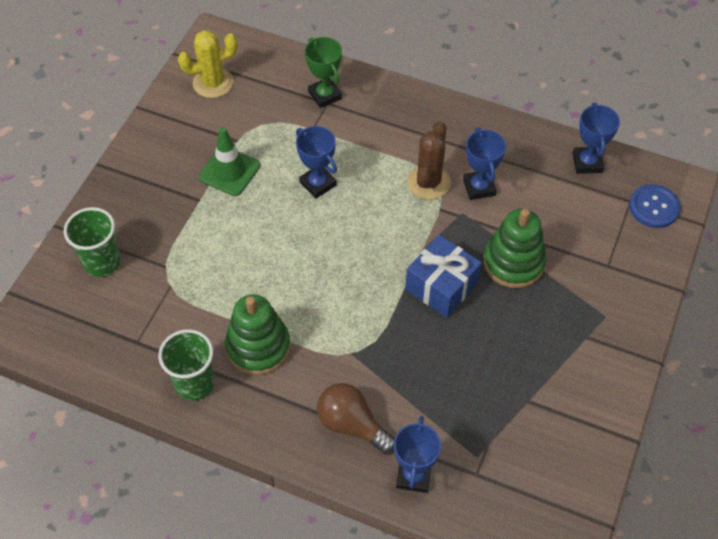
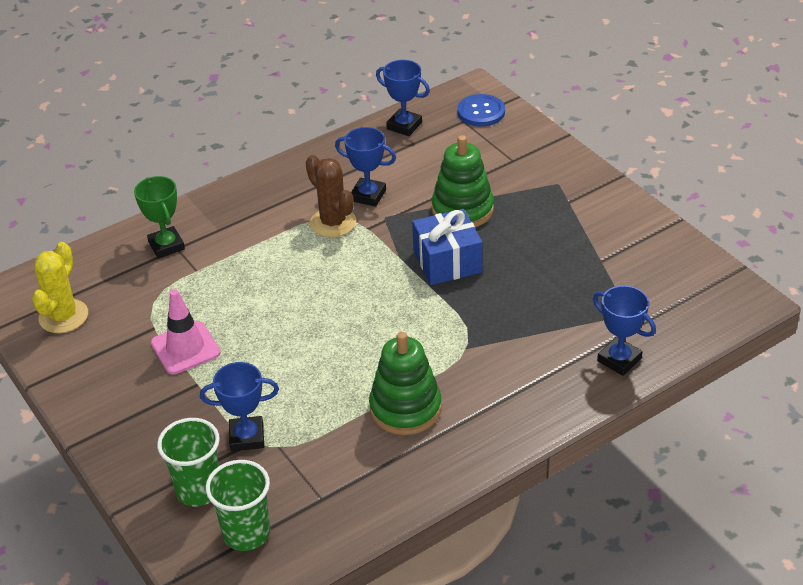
camera: 55 degrees left, 15 degrees down
(194, 383) = (407, 471): green cup -> green cup (246, 533)
(229, 171) = (185, 348): green traffic cone -> pink traffic cone
(318, 184) = (263, 293): blue trophy -> blue trophy (247, 437)
(325, 95) = (166, 246): green trophy -> green trophy turned 60 degrees clockwise
(352, 425) = (539, 378): brown light bulb -> none

